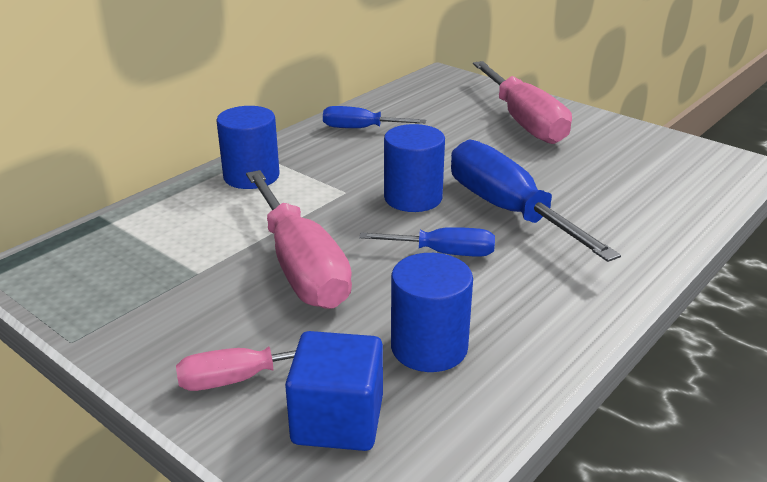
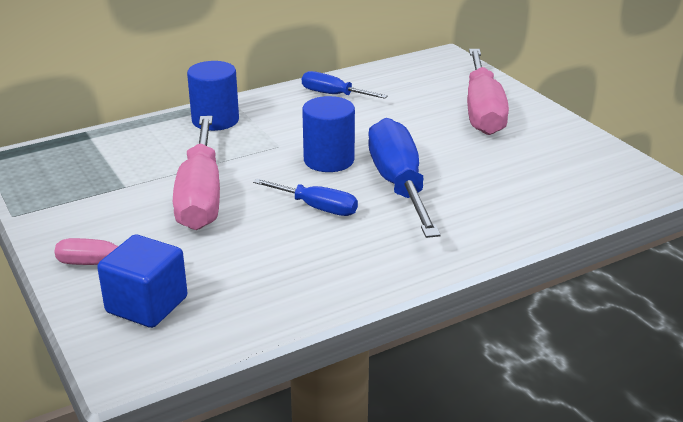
camera: 20 degrees right, 0 degrees up
(429, 347) = (248, 273): blue cylinder -> none

